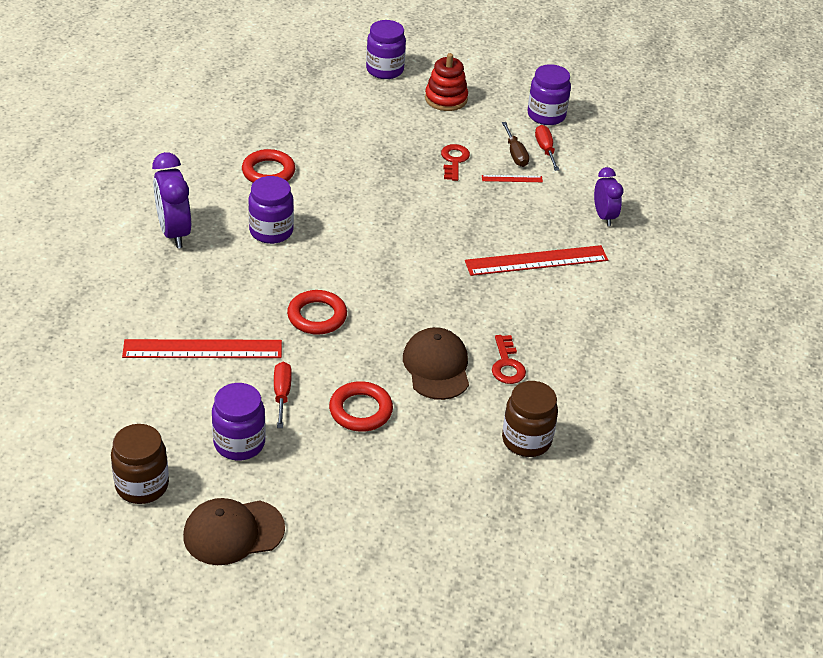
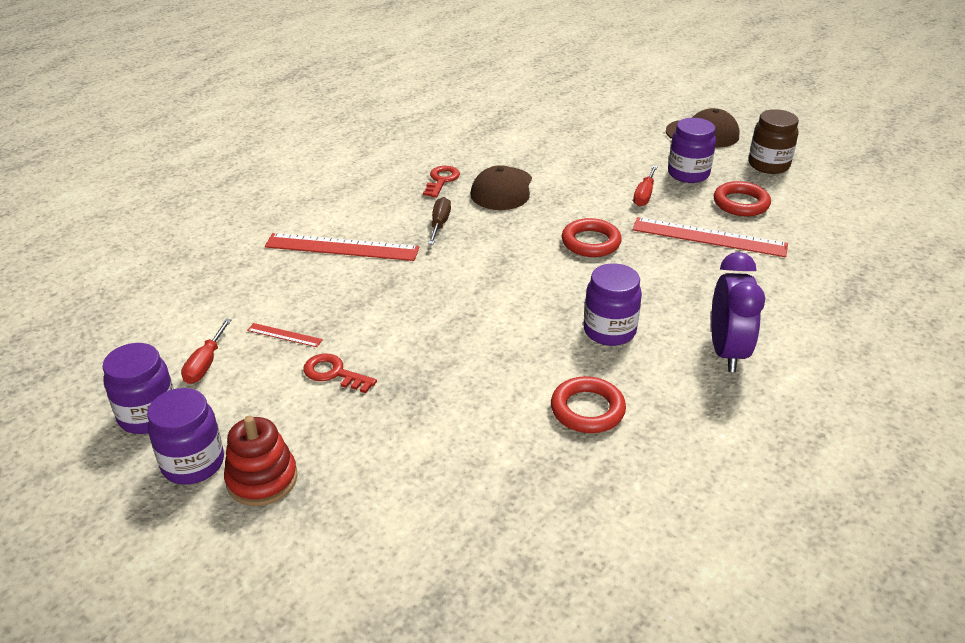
camera: 155 degrees left, 5 degrees down
(360, 410) = (582, 175): red ring -> red ring (741, 203)
(385, 70) = (312, 569): purple jar -> purple jar (193, 463)
(454, 161) = (334, 373): red key -> red key turned 90 degrees clockwise
(515, 154) = (249, 366): brown screwdriver -> brown screwdriver (440, 224)
(526, 440) = (464, 139): brown jar -> none
(604, 216) = (228, 273): purple clock -> none

